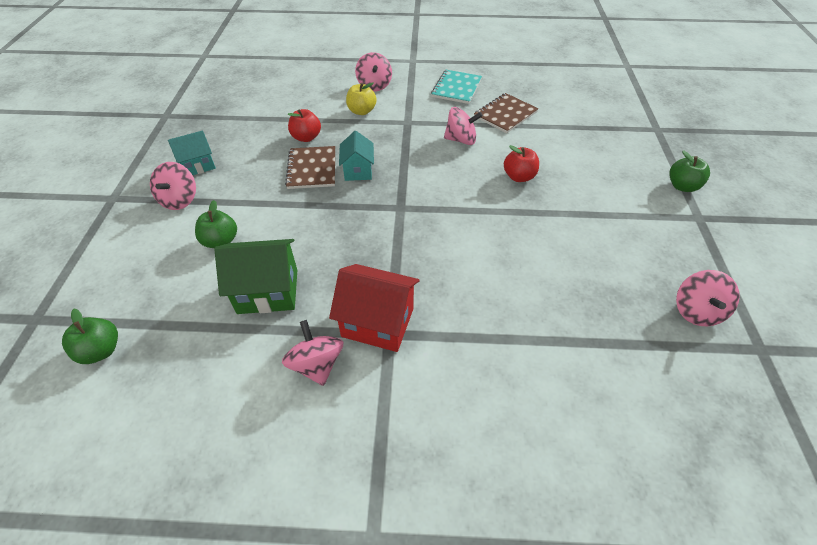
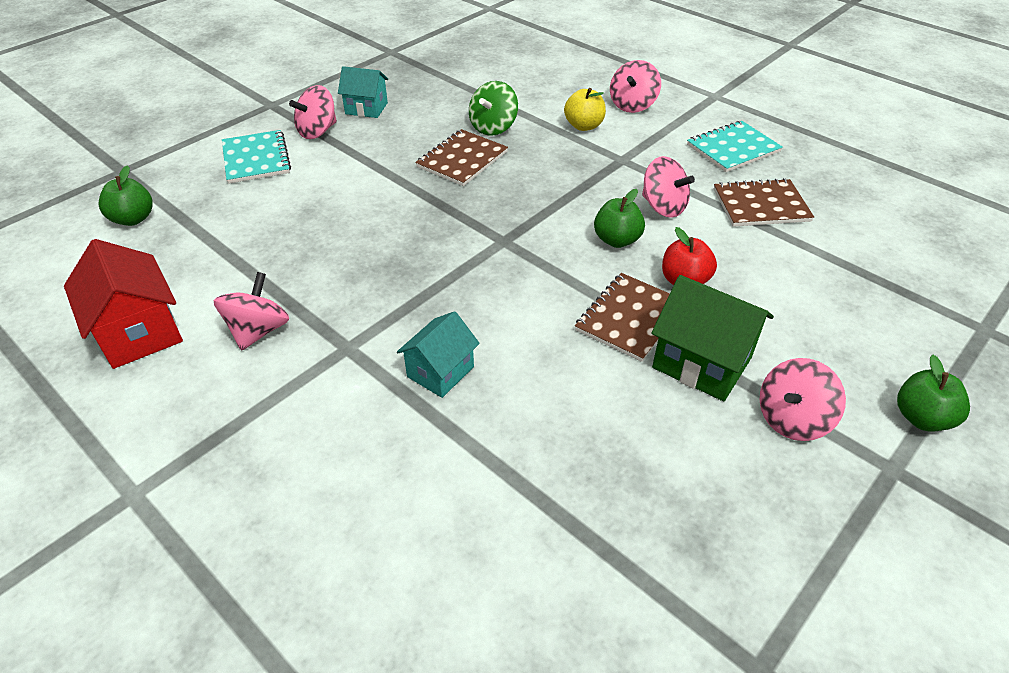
camera: 40 degrees right, 5 degrees down
(154, 245) = (256, 159): none -> turquoise notebook
(221, 241) = (308, 183): green apple -> green apple (617, 240)
(268, 291) = (294, 246): green house -> green house (701, 362)
(306, 137) = (493, 127): red apple -> green spinning top
(358, 170) = (505, 183): turquoise house -> turquoise house (440, 372)
(378, 322) = (350, 331): red house -> red house (139, 332)
(518, 213) = (630, 318): none -> brown notebook
(696, 311) = (724, 563): pink spinning top -> pink spinning top (792, 419)

